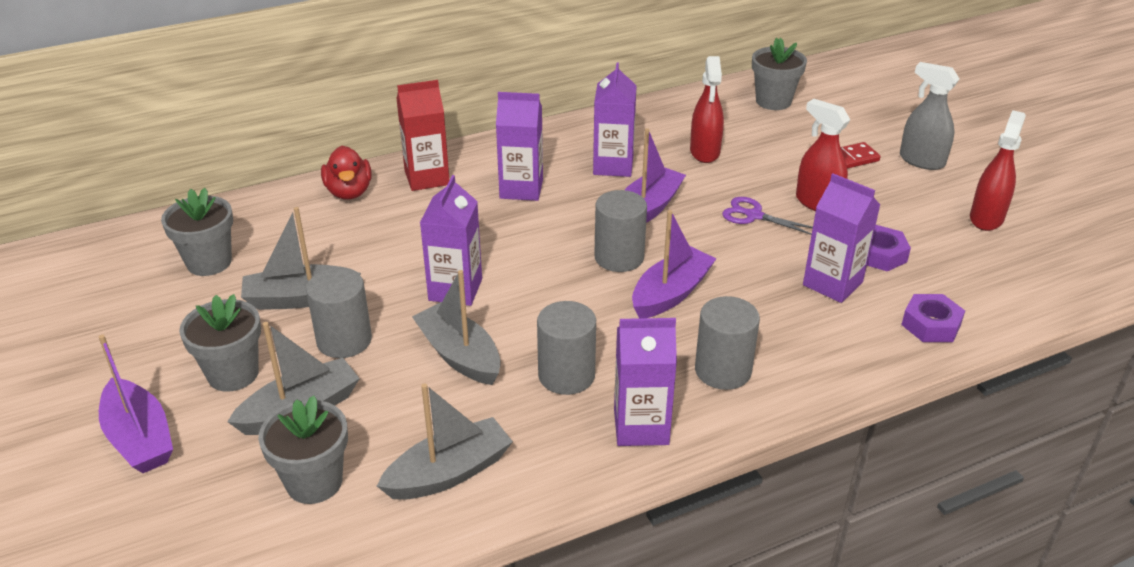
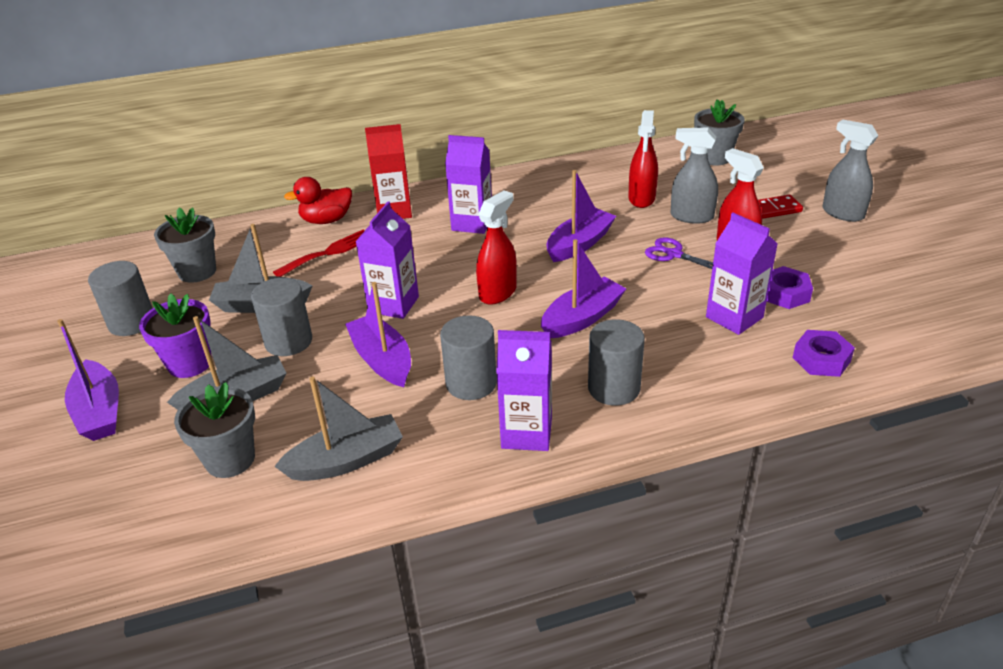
camera: 10 degrees right, 0 degrees up
(233, 374) = (190, 364): grey flower pot -> purple flower pot
(349, 192) = (326, 220): red duck -> red duck turned 75 degrees clockwise
(363, 231) = (329, 252): none -> red fork
(459, 355) = (382, 360): grey boat -> purple boat
(613, 166) = (557, 207): purple carton -> none
(619, 257) = (543, 284): grey cylinder -> grey cylinder (132, 322)
(763, 171) = (691, 216): none -> grey spray bottle
(986, 218) = (895, 266): red spray bottle -> red spray bottle (498, 292)

